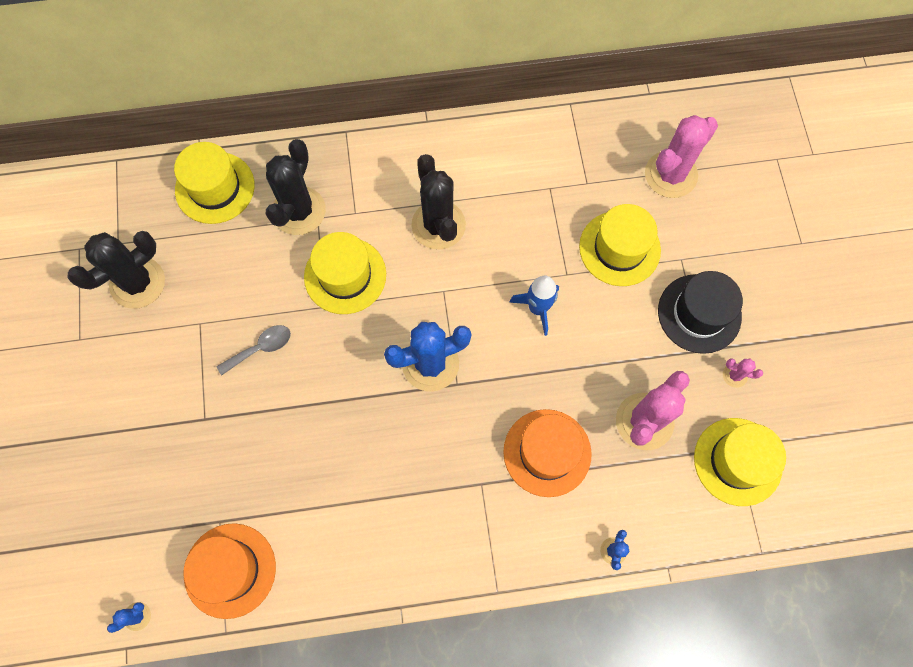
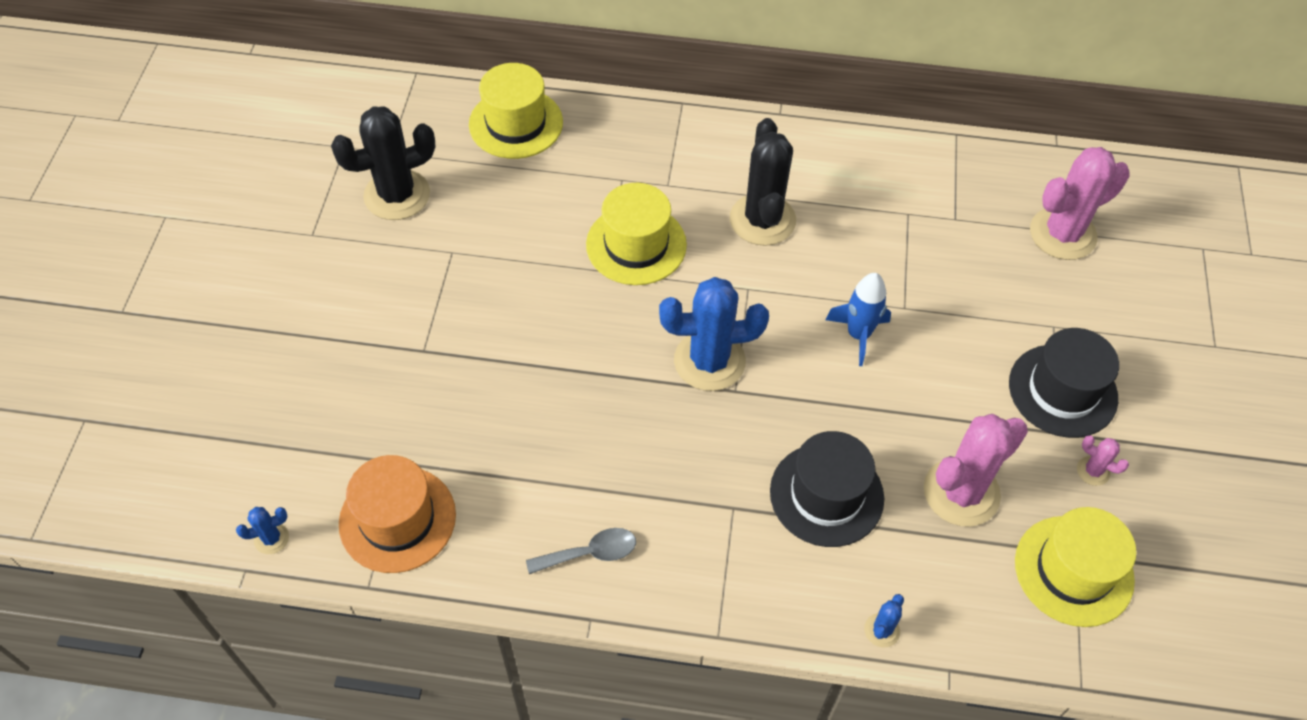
camera: 15 degrees right, 15 degrees down
(261, 348) = (513, 294): grey spoon -> grey spoon (590, 553)
(299, 211) = (603, 168): black cactus -> none
(547, 452) = (826, 494): orange hat -> black hat
(619, 248) = (978, 296): yellow hat -> none

